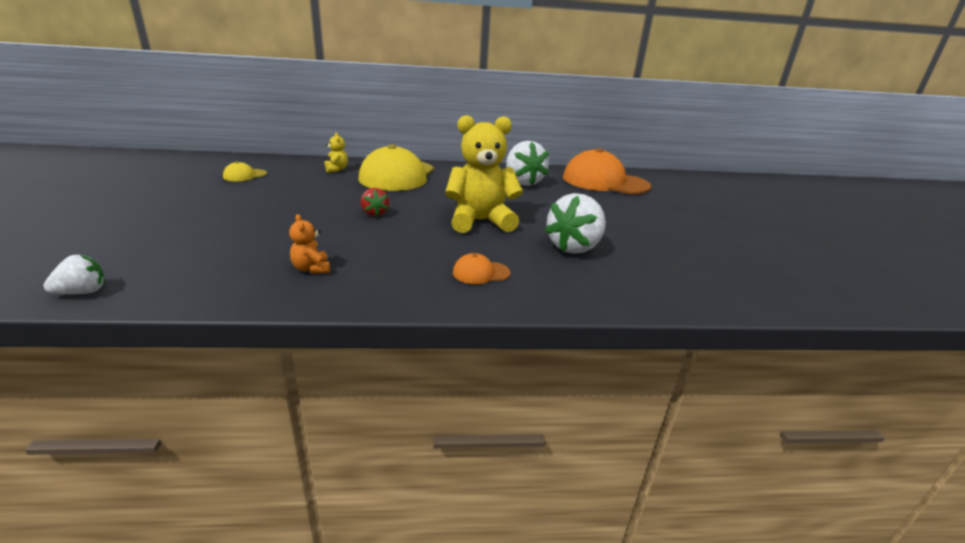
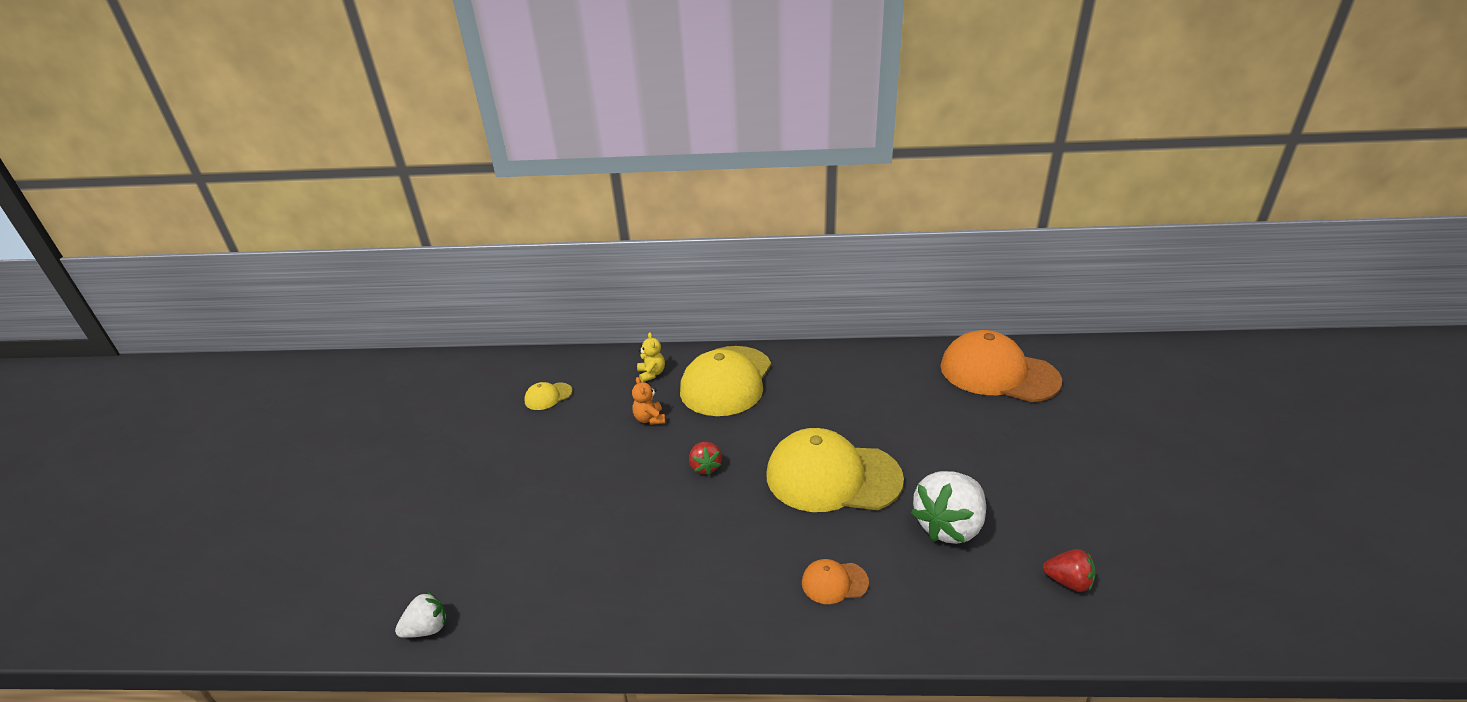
camera: 10 degrees right, 5 degrees up
(311, 269) = (645, 581): orange teddy bear -> orange teddy bear (649, 419)
(480, 221) = (832, 477): yellow teddy bear -> yellow cap
(523, 182) = (886, 383): white strawberry -> none
(670, 276) = (1068, 581): none -> red strawberry

